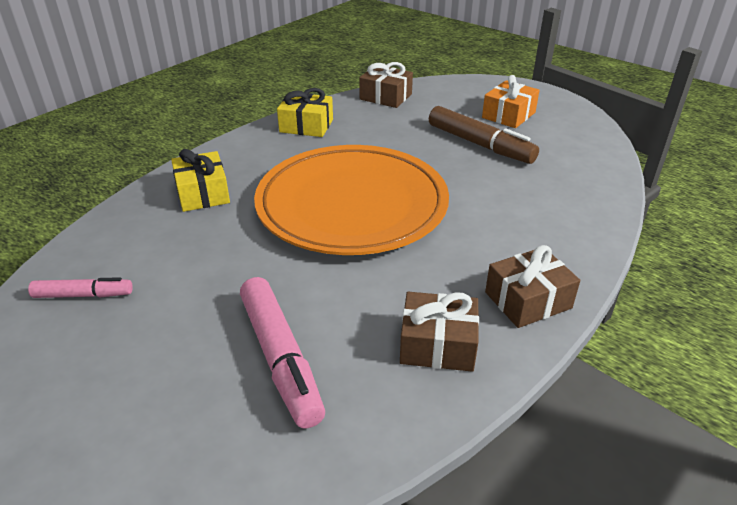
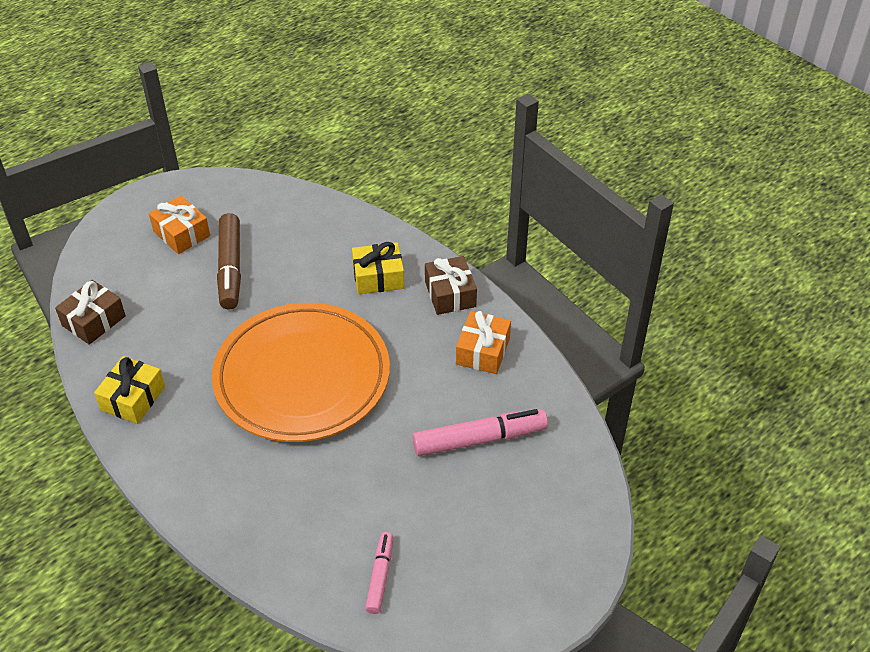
camera: 80 degrees left, 10 degrees up
(203, 193) = (243, 493): yellow gift -> yellow gift (378, 277)
(437, 345) = (483, 351): brown gift -> orange gift
(480, 144) = (230, 268): brown marker -> brown marker turned 120 degrees clockwise

